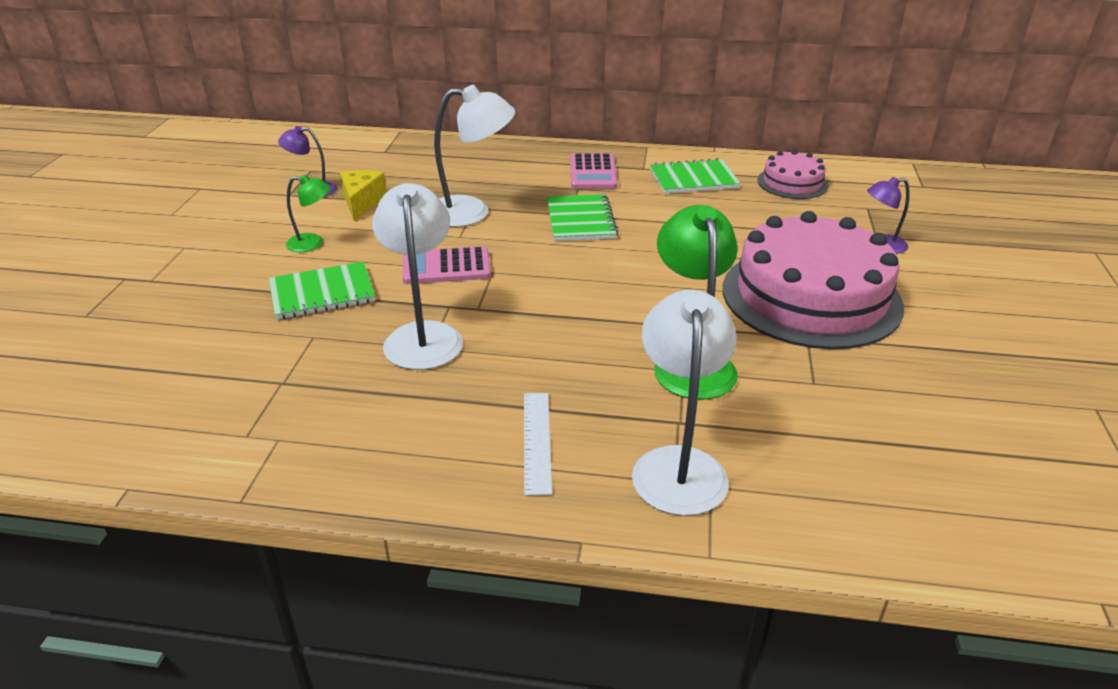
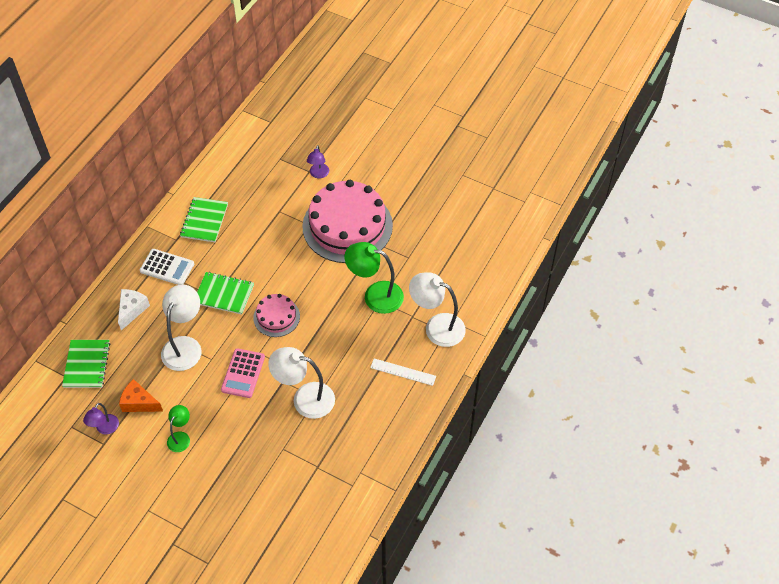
camera: 70 degrees left, 20 degrees up
(322, 293) = (241, 439): green notebook -> green notebook (87, 364)
(362, 202) = (139, 403): yellow cheese -> orange cheese
(508, 166) = (132, 310): none -> white cheese
(593, 172) = (167, 267): pink calculator -> white calculator
(792, 183) = (235, 177): pink cake -> pink cake (276, 317)

